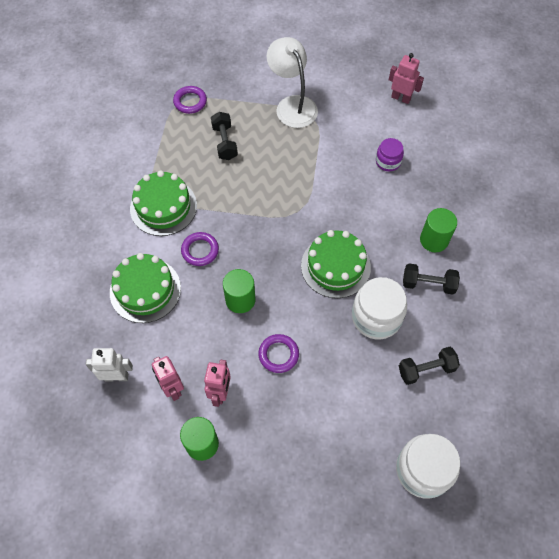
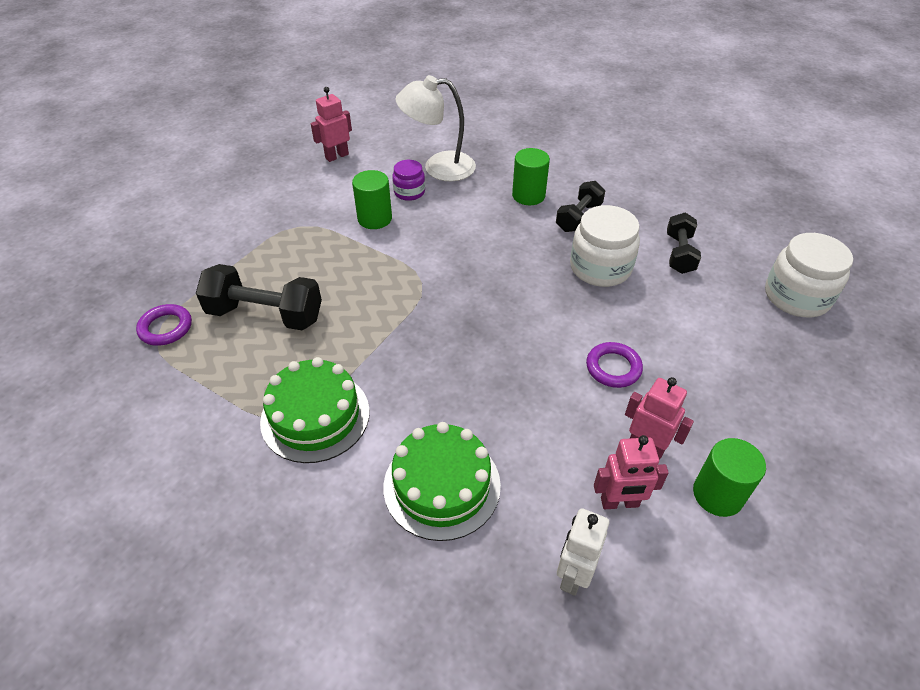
camera: 65 degrees left, 15 degrees down
(200, 250) = (416, 397): purple ring -> none
(224, 142) = (265, 314): black dumbbell -> black dumbbell, size x1.58
(240, 300) = (516, 379): green cylinder -> green cylinder (374, 219)
(292, 105) = (267, 236): white lamp -> white lamp (438, 167)
(335, 266) = (517, 277): green cake -> none

